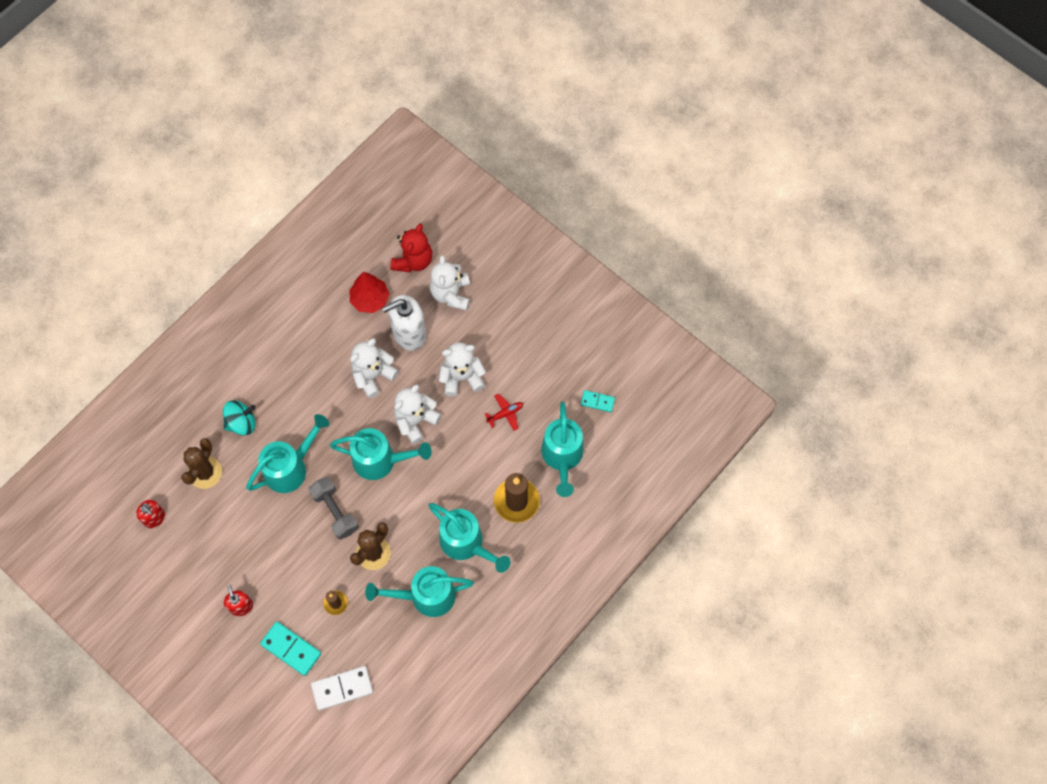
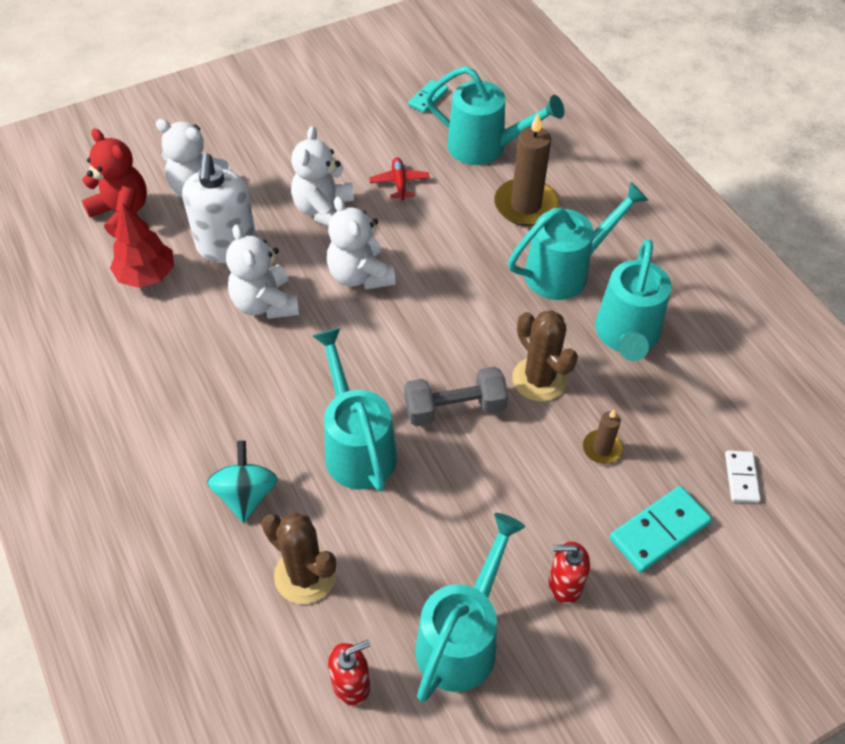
camera: 70 degrees left, 15 degrees down
(342, 688) = (741, 478): white domino -> white domino, size x0.60
(381, 460) = (400, 331): turquoise watering can -> turquoise watering can (462, 638)

